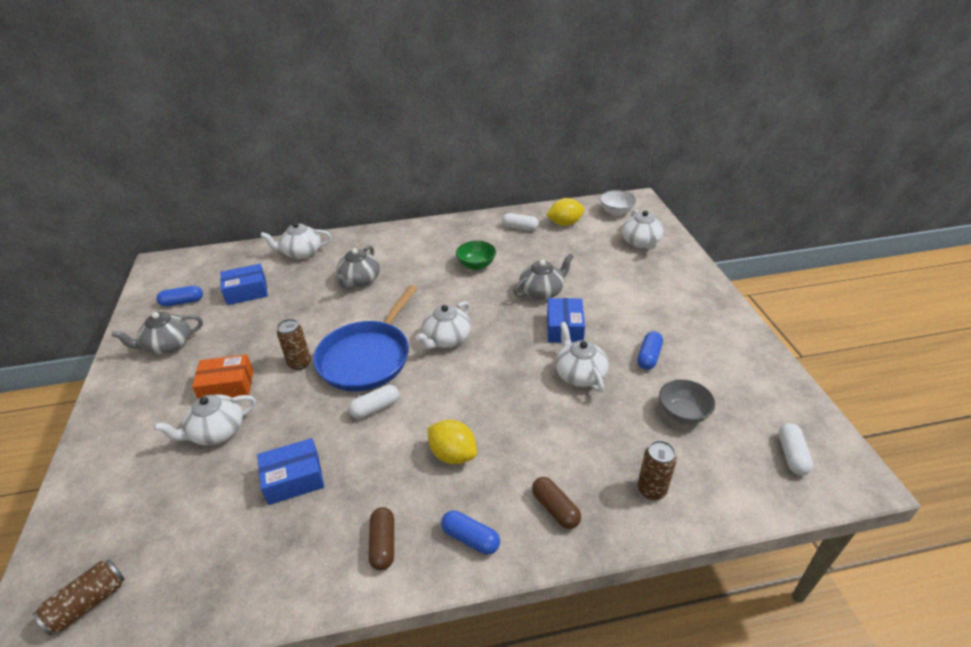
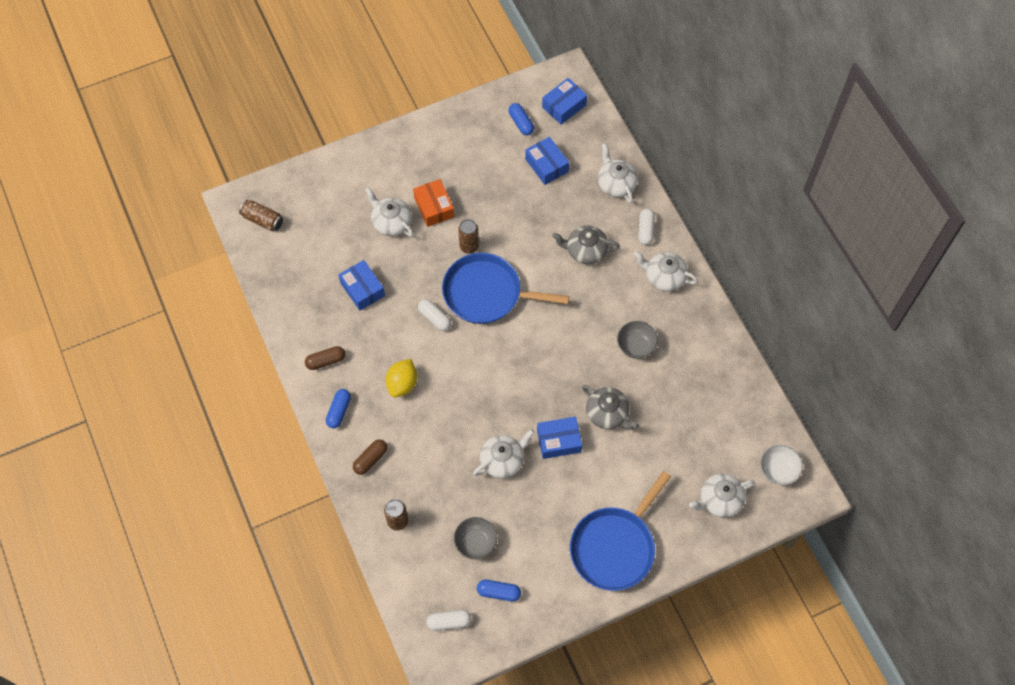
camera: 75 degrees right, 25 degrees up
(168, 345) = (467, 142): grey teapot -> none
(191, 271) = (564, 106): none -> blue box
(446, 339) = (522, 347): white teapot -> white teapot (664, 277)
(476, 265) = (636, 346): green bowl -> grey bowl
(520, 228) = (716, 373): white capsule -> white capsule (645, 230)
(565, 223) = (737, 418): yellow lemon -> none
(649, 357) = (537, 514): blue capsule -> blue capsule (499, 592)
(687, 307) = (614, 547): none -> blue pan

